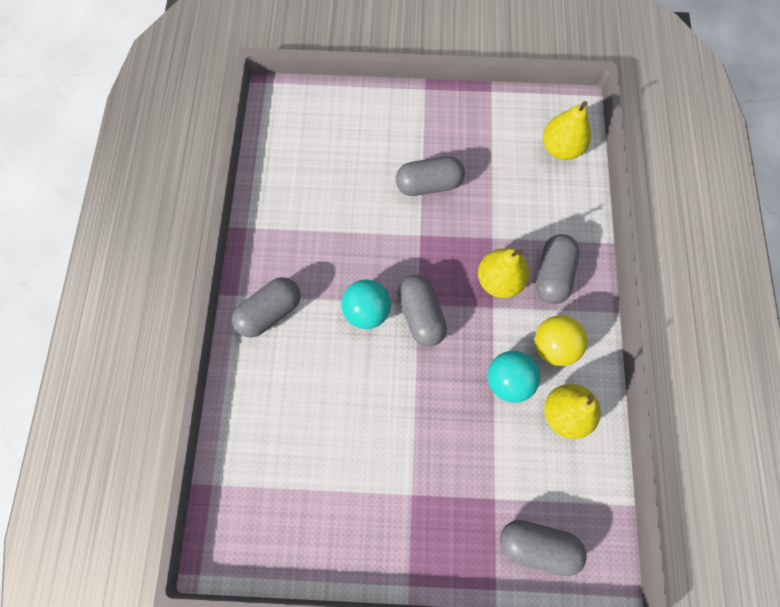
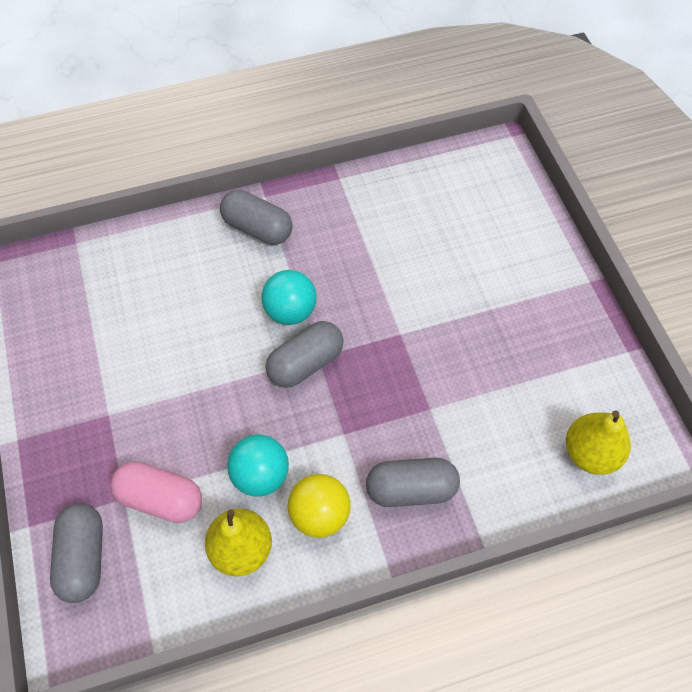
camera: 70 degrees right, 10 degrees down
(429, 184) = (467, 323): grey capsule -> none
(499, 281) = (378, 431): yellow pear -> none
(505, 467) = (160, 499): none -> pink capsule

